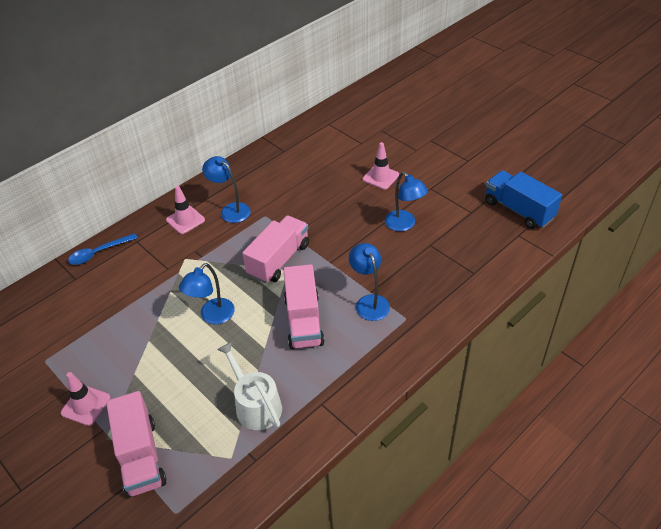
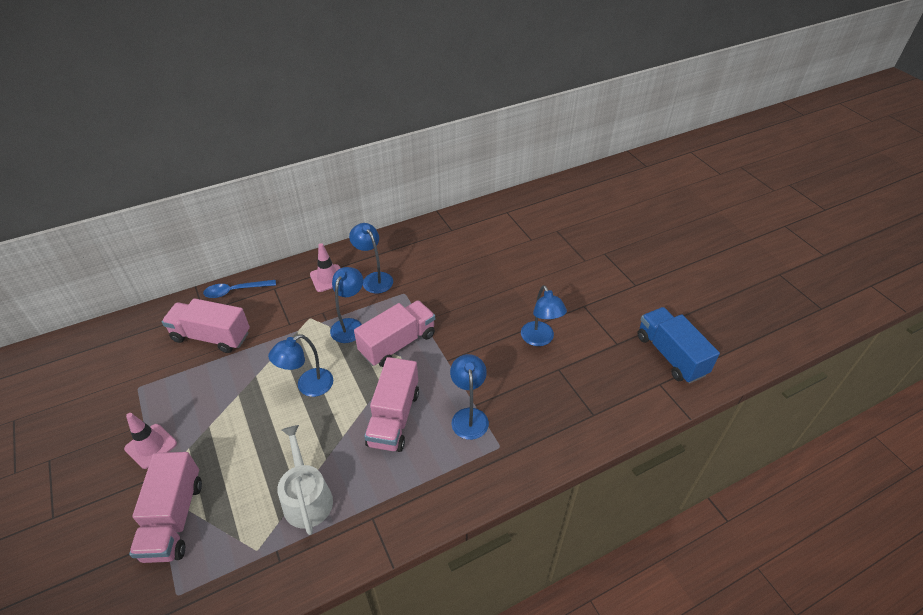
camera: 15 degrees right, 0 degrees up
(96, 298) = (211, 336): none -> pink truck
(226, 255) = (350, 325): none -> blue lamp
(380, 177) = (536, 281): pink traffic cone -> none

